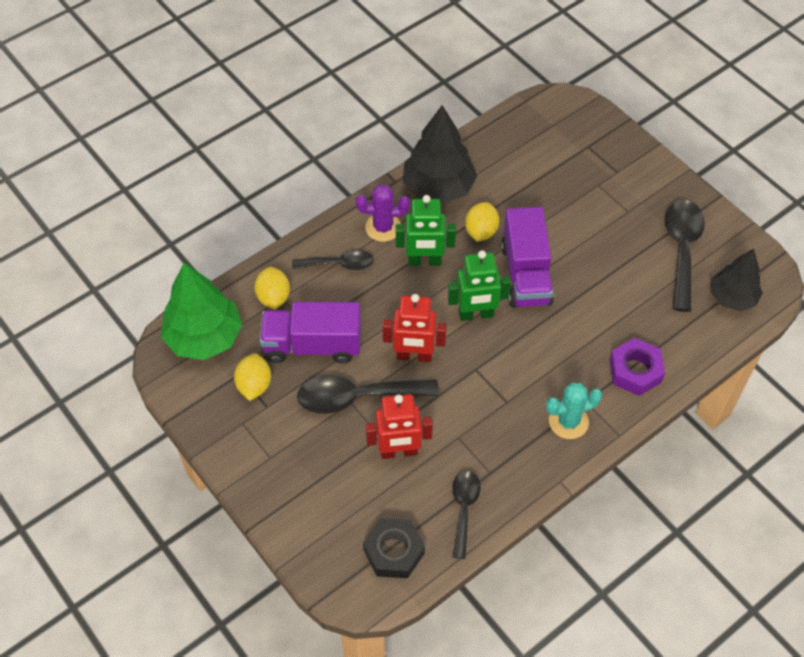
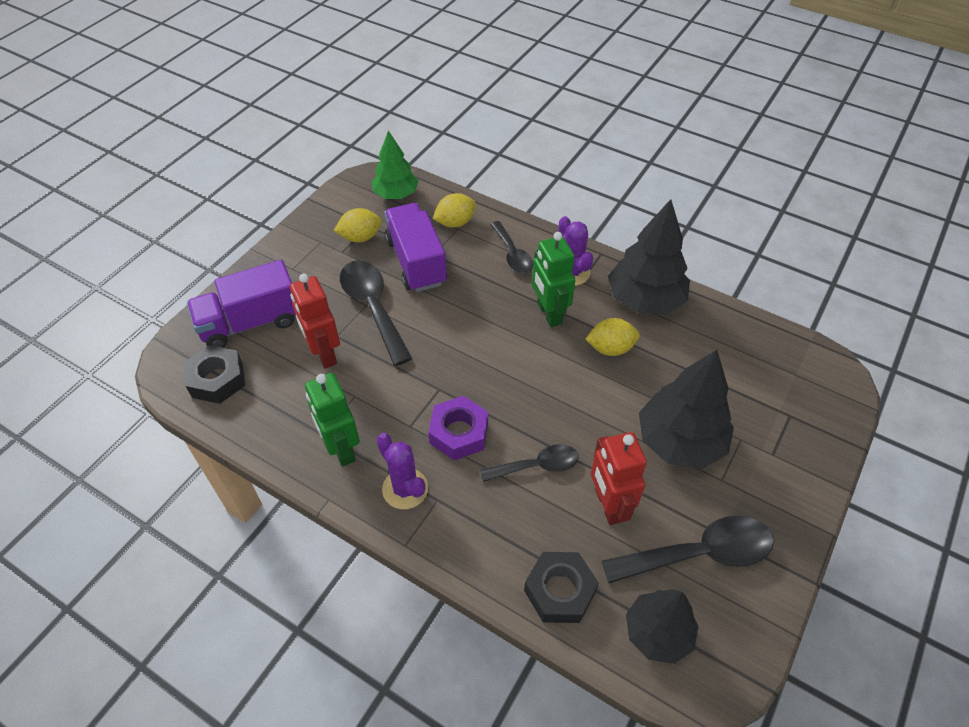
camera: 70 degrees right, 5 degrees down
(204, 337) = (396, 194): green tree -> green tree, size x0.65
(414, 356) = (434, 336): red robot -> red robot (608, 505)
(464, 509) = (274, 422): black spoon -> black spoon (536, 466)
(476, 314) = (505, 371): green robot -> green robot (341, 449)
(525, 274) = (577, 401): purple truck -> purple truck (250, 322)
(568, 421) = (405, 489): turquoise cactus -> purple cactus
(587, 222) = (679, 441): none -> black tree
(635, 371) = (497, 541): purple nut -> purple nut (459, 433)
(686, 344) = (560, 591): none -> black nut

